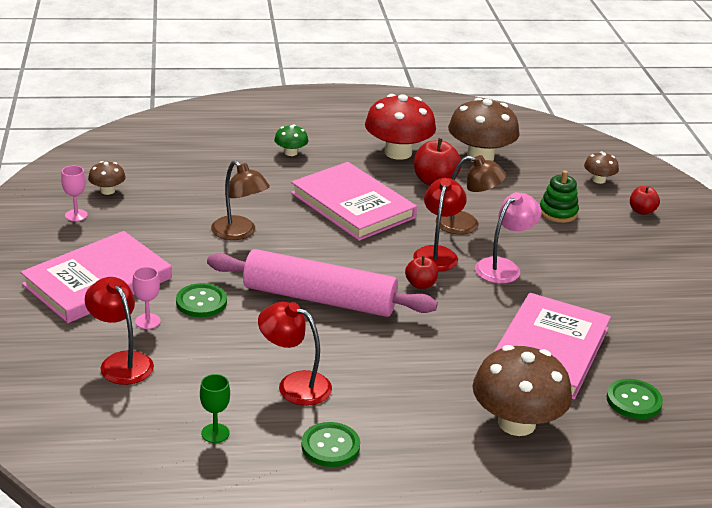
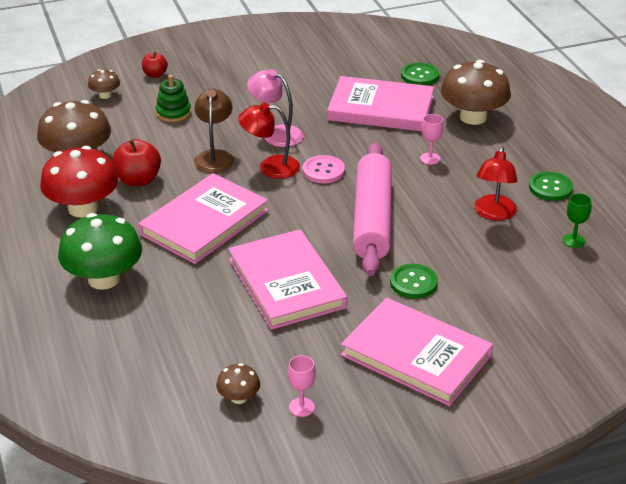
camera: 100 degrees left, 5 degrees up
(121, 362) = (523, 308): red lamp -> none
(147, 321) = (459, 307): pink goblet -> pink goblet (430, 158)
(239, 233) = (286, 283): brown lamp -> pink book
(291, 152) = (104, 279): green mushroom -> green mushroom, size x2.10
(420, 284) = (323, 171): red apple -> pink button

